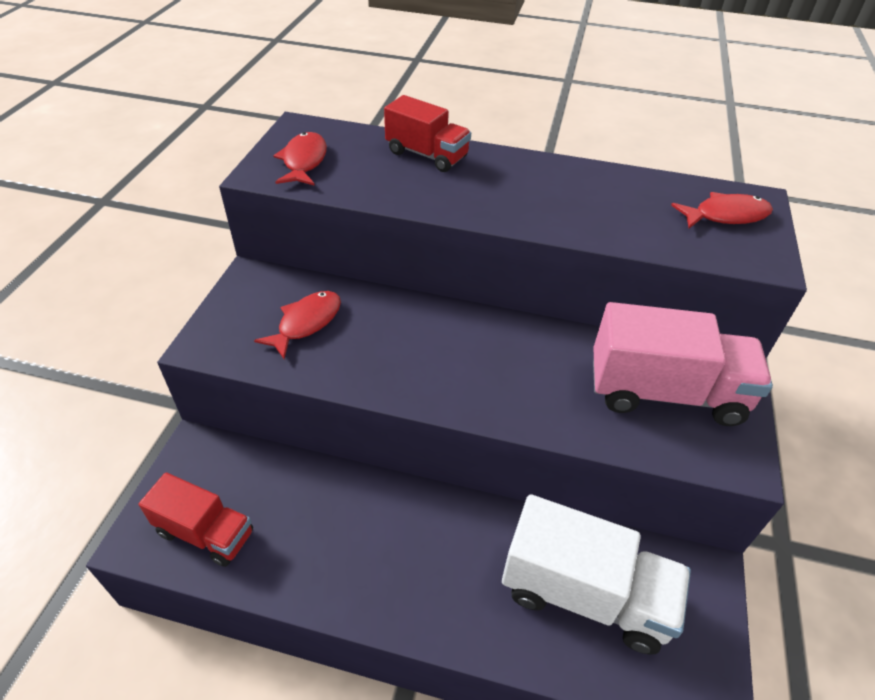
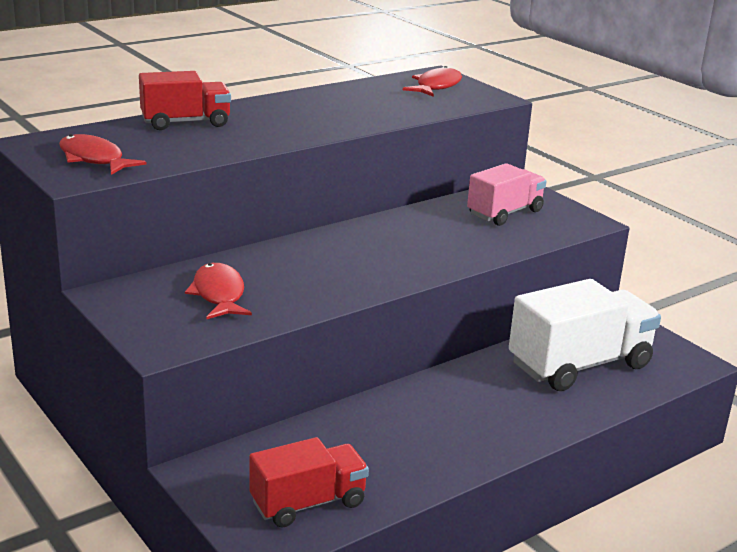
camera: 50 degrees left, 20 degrees down
(665, 392) = (505, 213): pink truck -> pink truck, size x0.62

